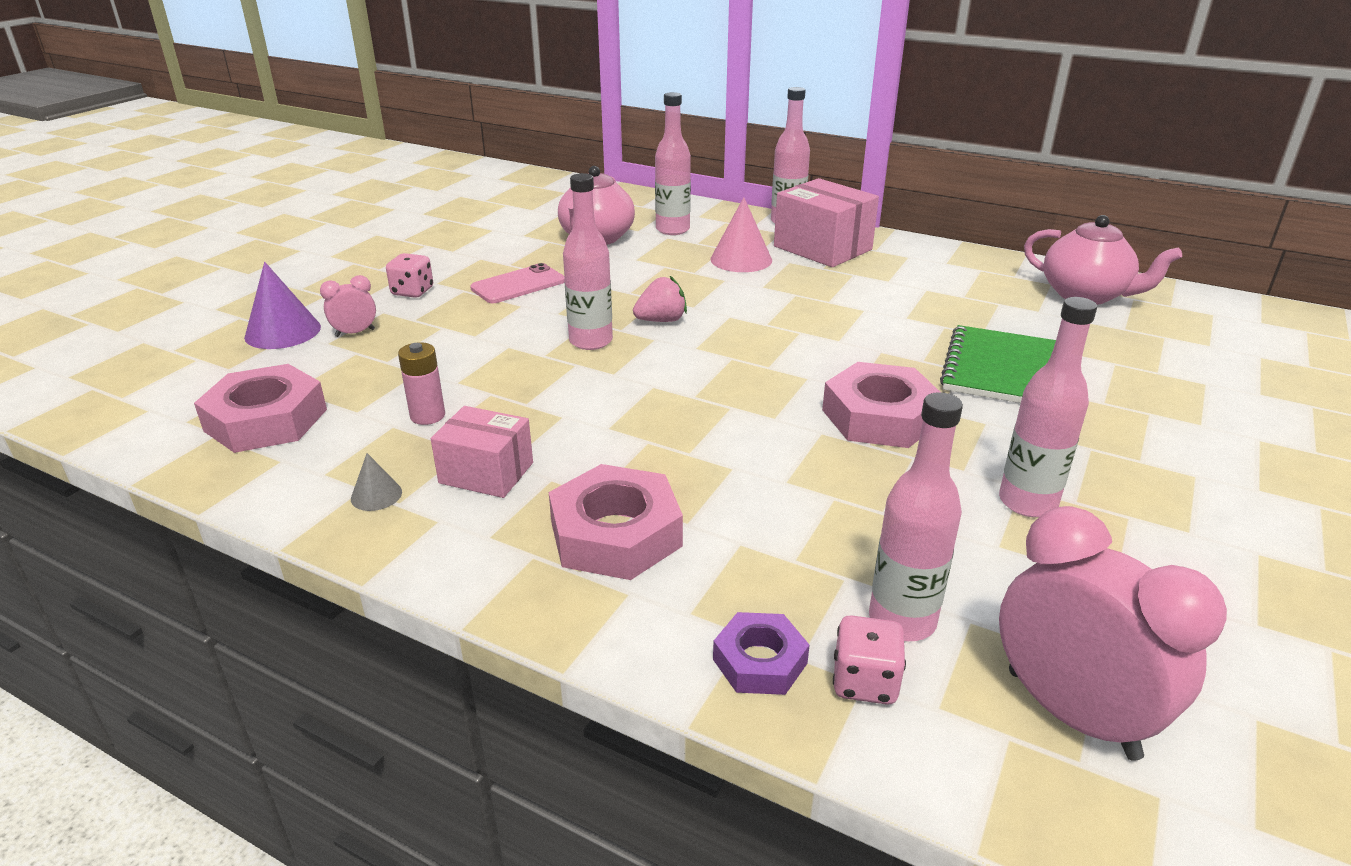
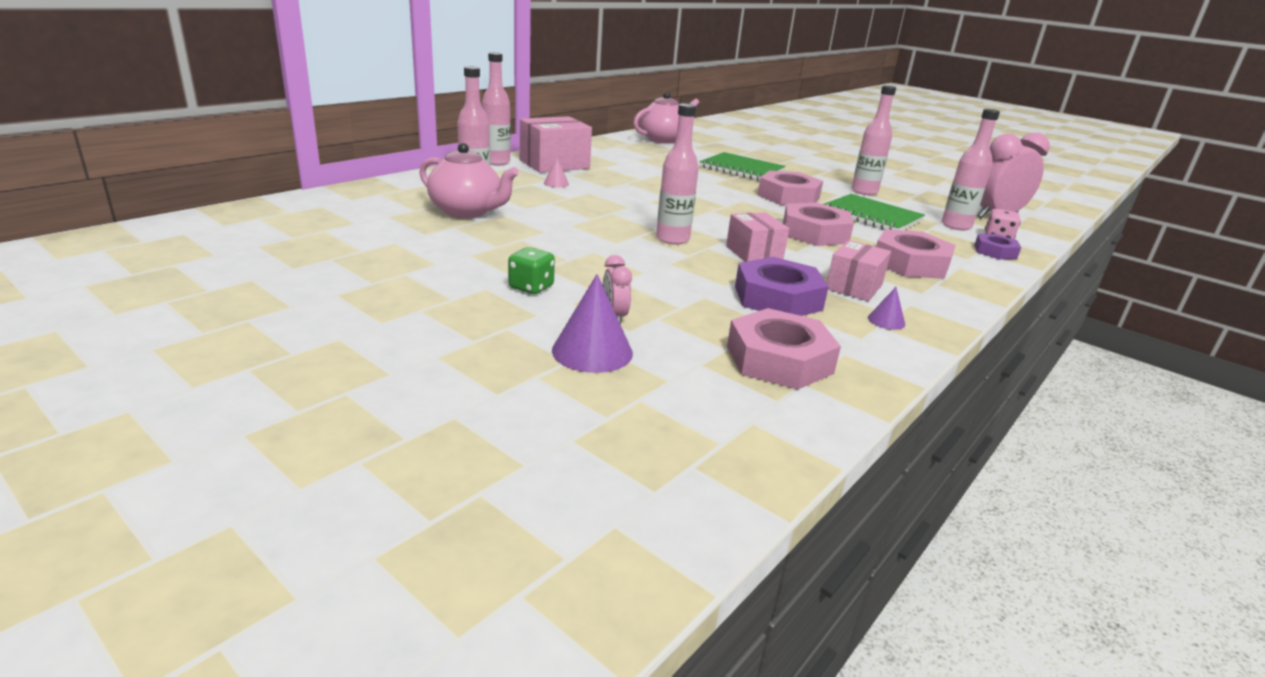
camera: 80 degrees left, 5 degrees down
(376, 495) = (886, 321): grey cone -> purple cone
(412, 292) = (531, 287): pink dice -> green dice
(427, 416) = (777, 298): pink battery -> purple nut
(518, 285) = (549, 248): pink phone -> none
(573, 395) = (753, 253): none -> pink box
(661, 320) = (648, 217): pink strawberry -> none
(700, 442) = (814, 233): none -> pink nut
(741, 259) = (556, 183): pink cone -> pink cone, size x0.52
(857, 504) = (871, 216): none -> green notebook

